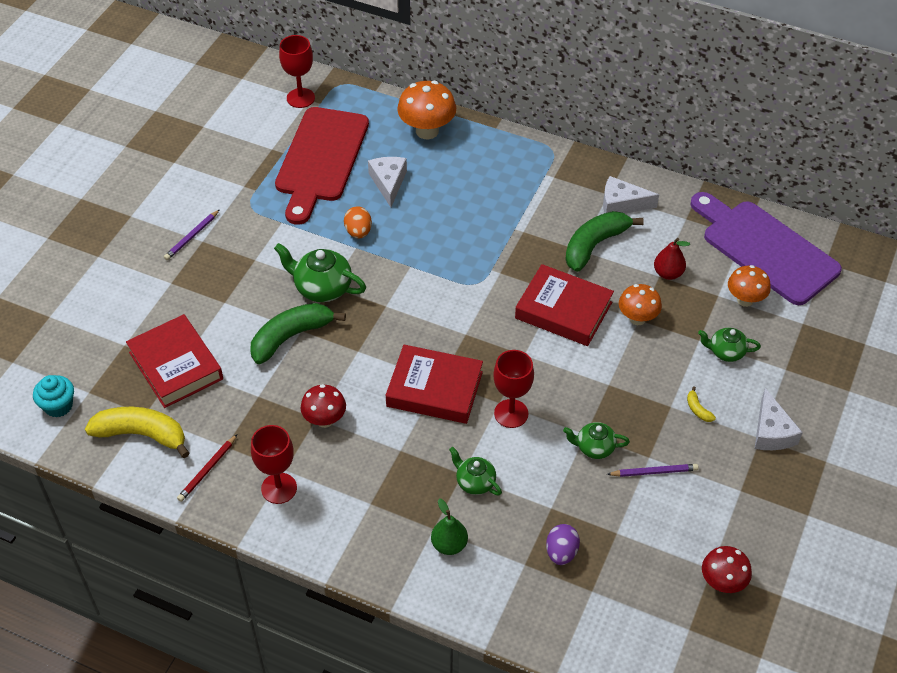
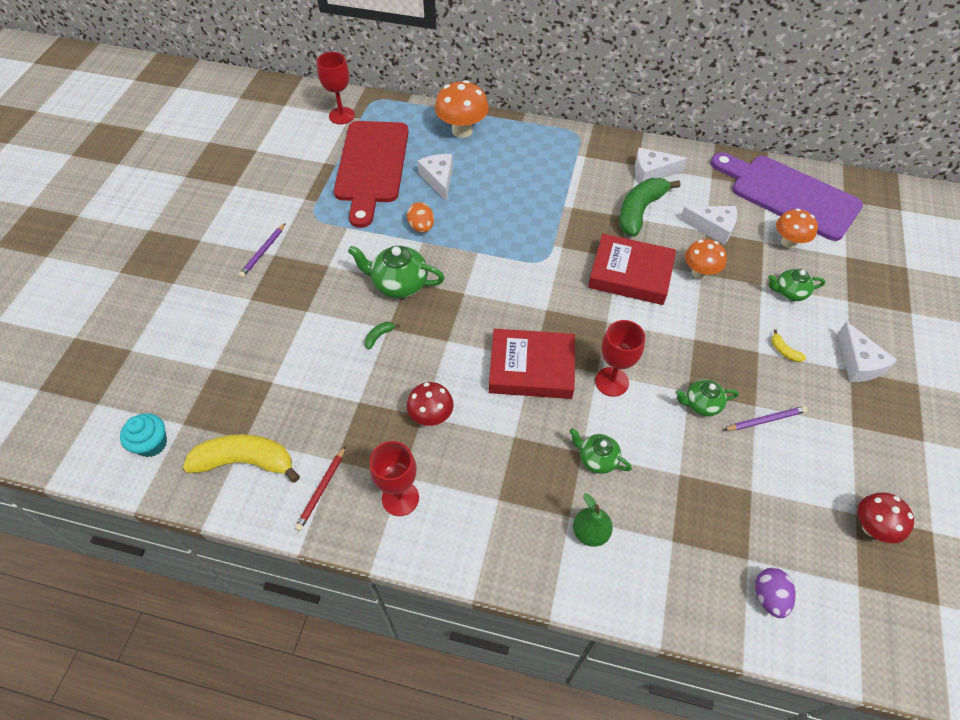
camera: 10 degrees left, 5 degrees up
(176, 366) = (269, 382): red book -> none
(291, 337) = (379, 336): green banana -> green banana, size x0.40
(561, 552) = (704, 521): purple egg -> purple egg (769, 597)
(668, 273) = (713, 228): red pear -> white cheese

